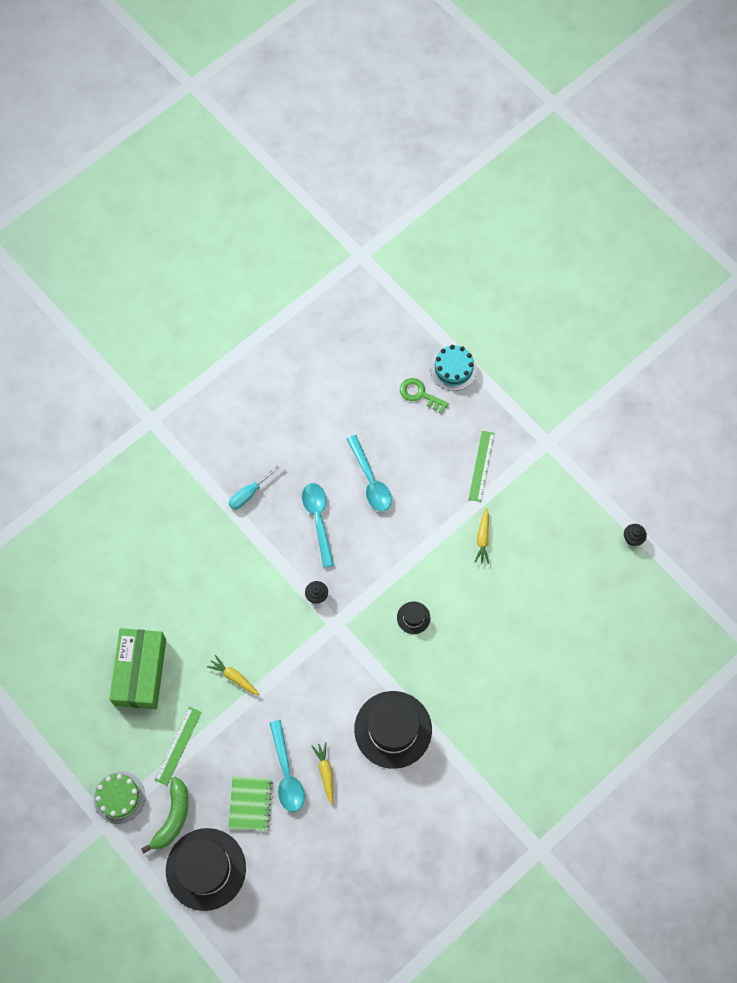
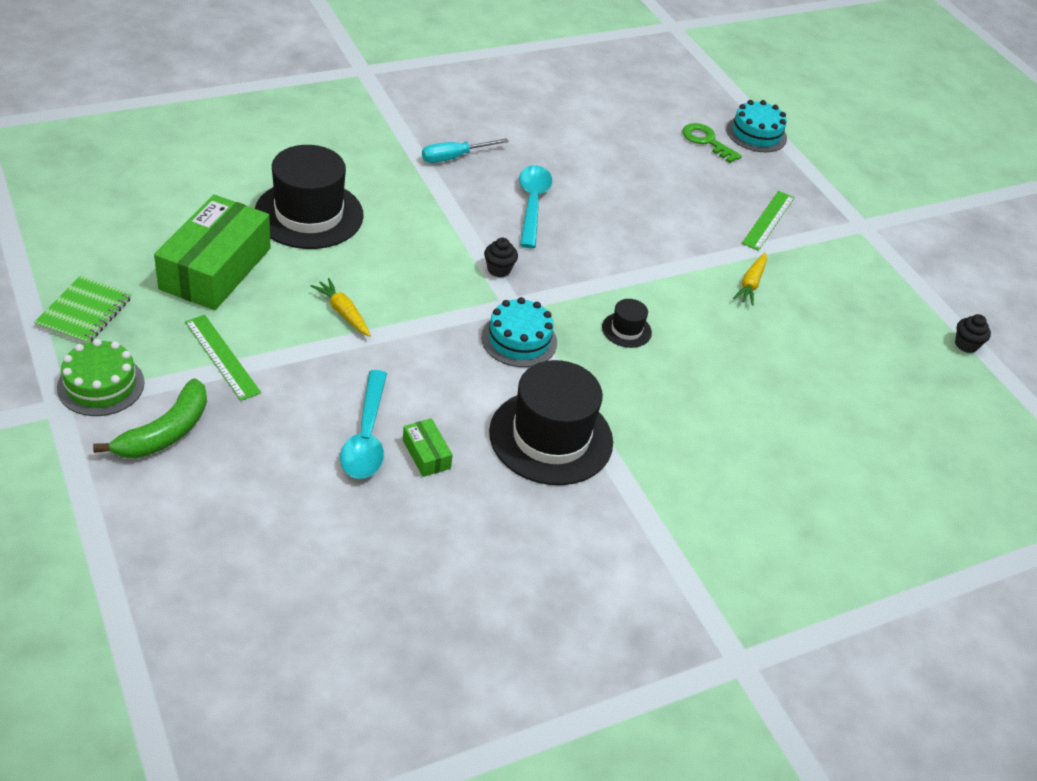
camera: 10 degrees right, 25 degrees down
(178, 745) = (222, 357): green ruler -> green ruler turned 75 degrees counterclockwise
(205, 869) = (179, 509): black hat -> black hat (309, 214)
(250, 803) = (292, 453): green notebook -> green notebook (84, 312)
(325, 772) = (426, 454): yellow carrot -> green box
(349, 655) = (519, 340): none -> turquoise cake
(370, 480) = (616, 191): turquoise spoon -> none

